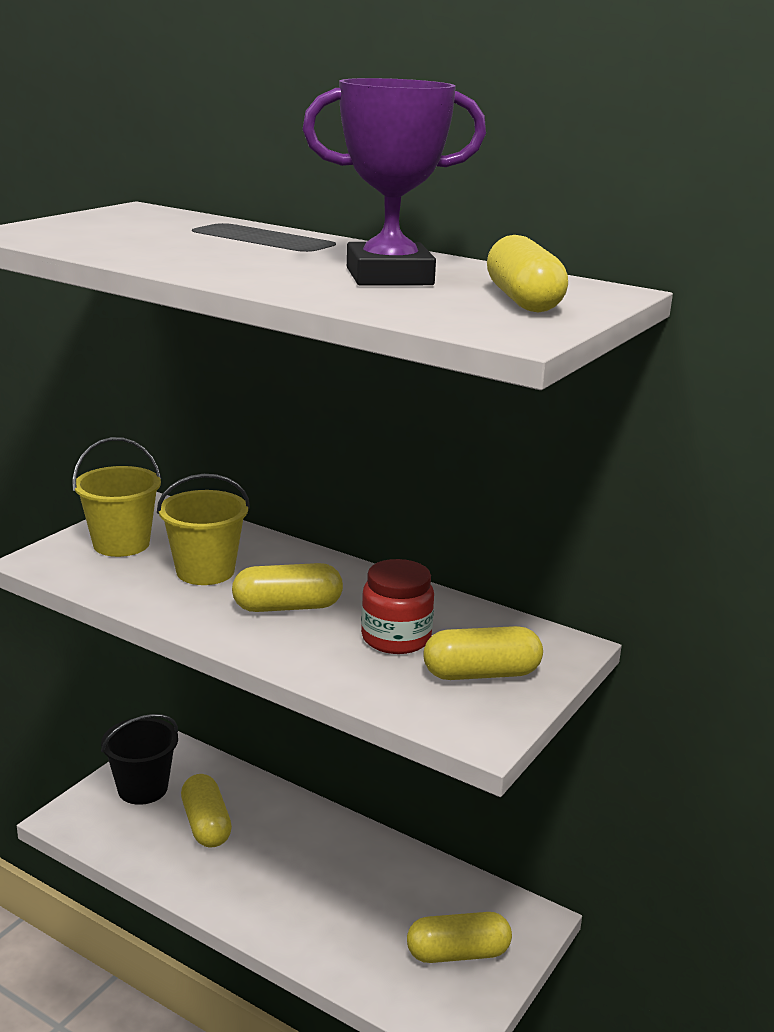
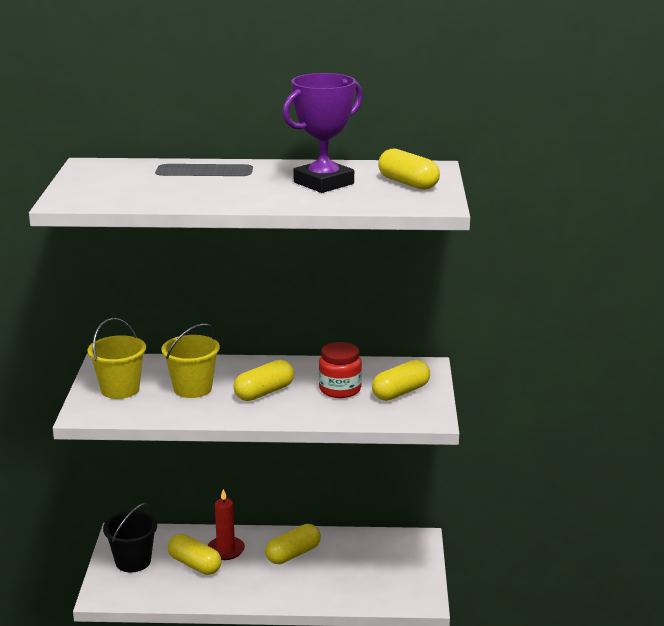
camera: 30 degrees left, 0 degrees up
(261, 820) = (226, 550): none -> red candle
(457, 953) = (395, 569): yellow capsule -> yellow capsule (293, 554)

